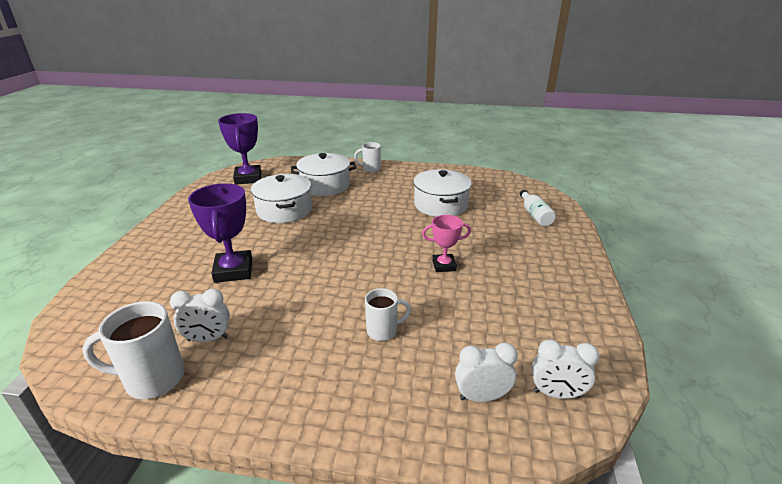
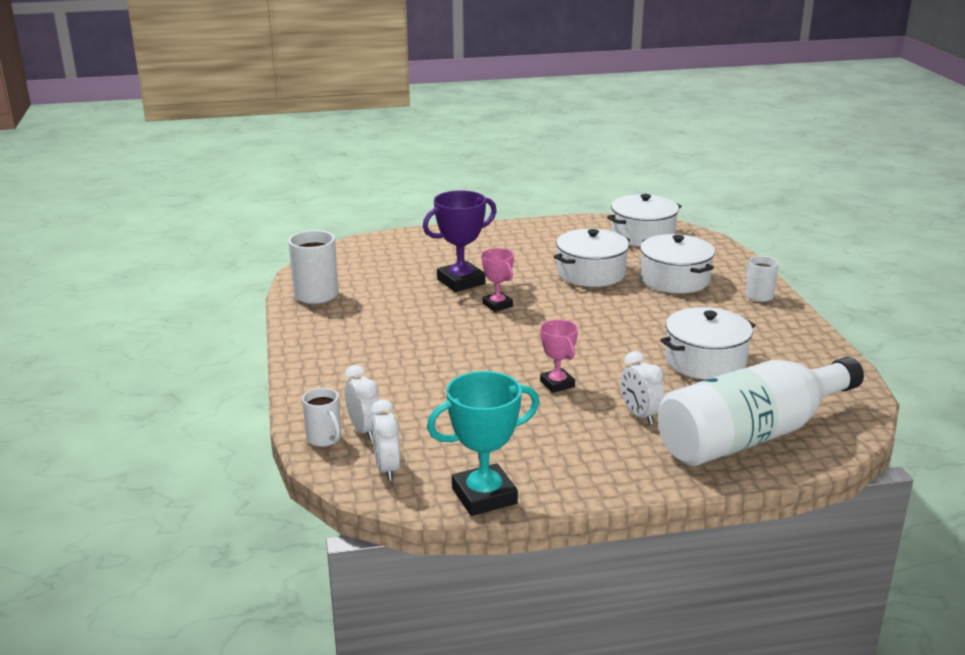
camera: 70 degrees right, 5 degrees down
(208, 339) = (366, 299): white clock -> white clock (640, 415)
(248, 178) = (643, 235): purple trophy -> white pot
(296, 262) = (497, 305): none -> pink trophy
(383, 331) = (422, 370): white mug -> white mug (324, 439)
(535, 215) = (751, 435): white bottle -> white bottle, size x2.49
(603, 341) = (484, 496): none -> turquoise trophy

